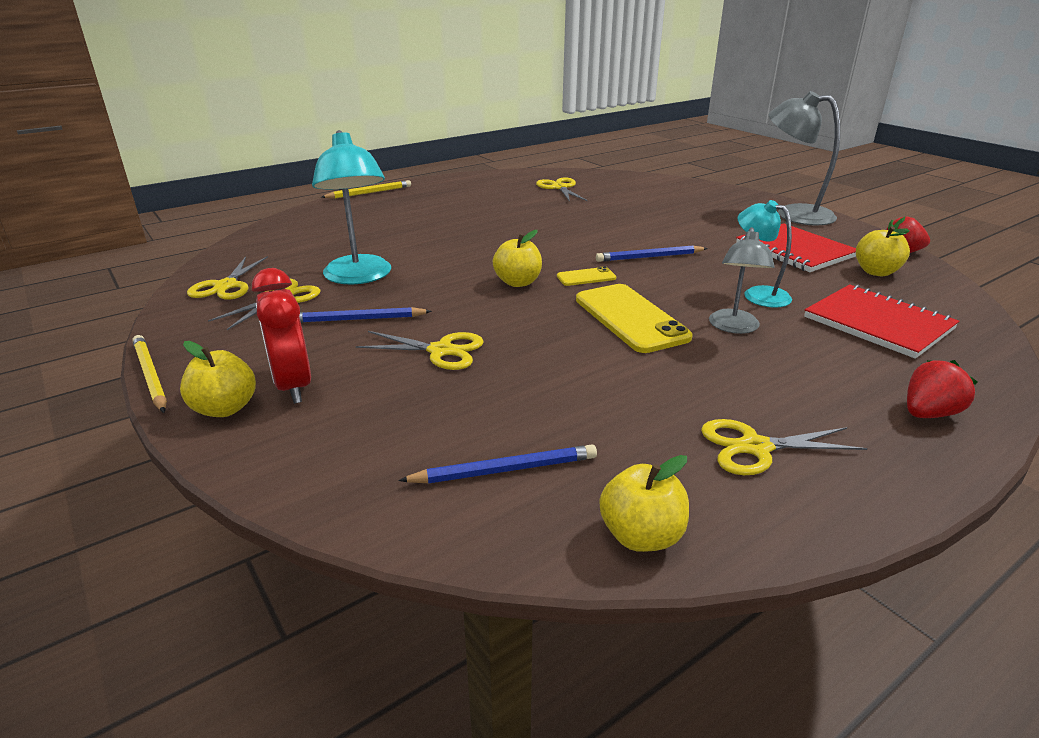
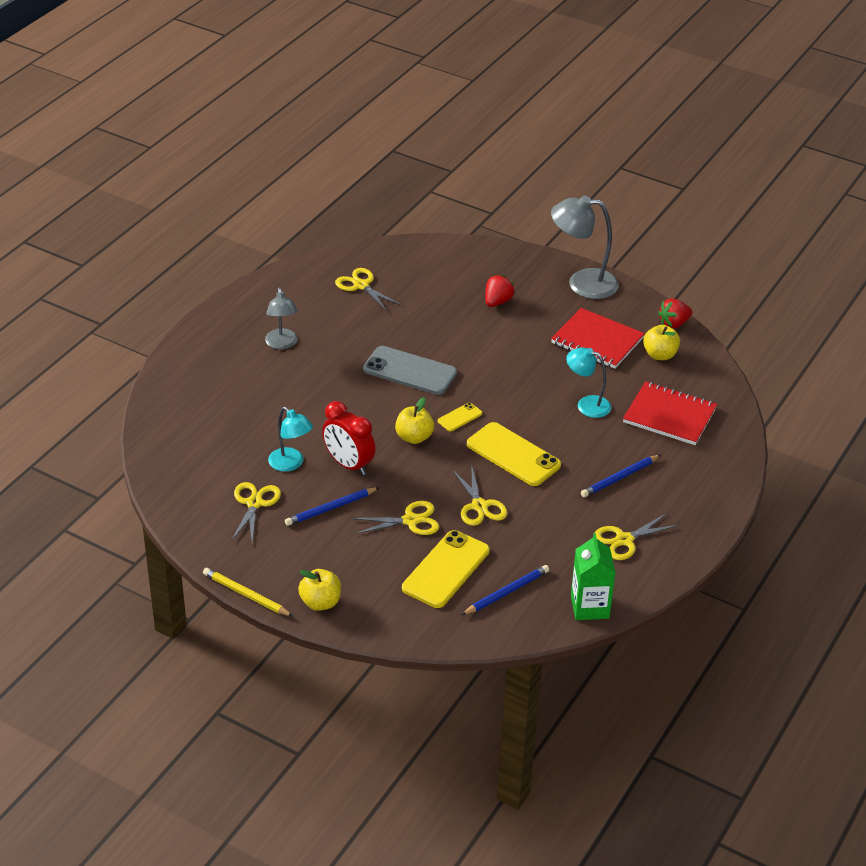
camera: 25 degrees left, 10 degrees up
(226, 286) = (198, 502): yellow scissors -> yellow scissors (479, 506)
(293, 386) = (344, 575): red clock -> red clock (348, 464)
(359, 277) = (291, 464): turquoise lamp -> turquoise lamp, size x0.63
(369, 193) = (186, 340): yellow pencil -> none
(436, 414) = (446, 569): none -> yellow phone
(558, 238) = (410, 371): none -> grey phone
(641, 536) = (589, 607): yellow apple -> green carton
(649, 257) = (493, 378): blue pencil -> blue pencil (619, 478)
(734, 327) = (582, 445): grey lamp -> grey lamp (282, 344)
(928, 413) = (706, 489): red strawberry -> red strawberry (497, 302)

